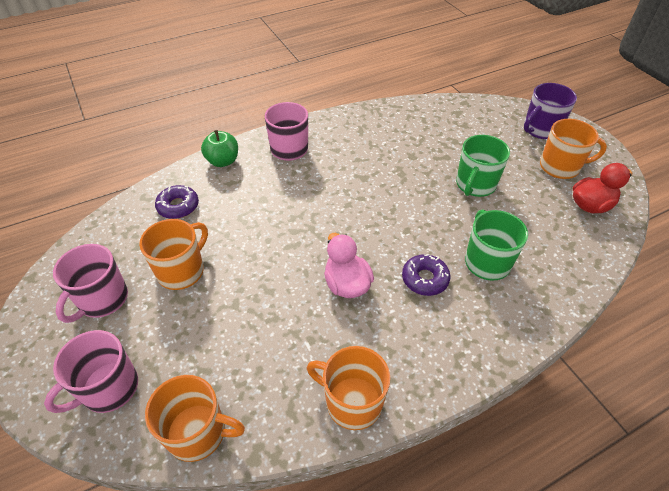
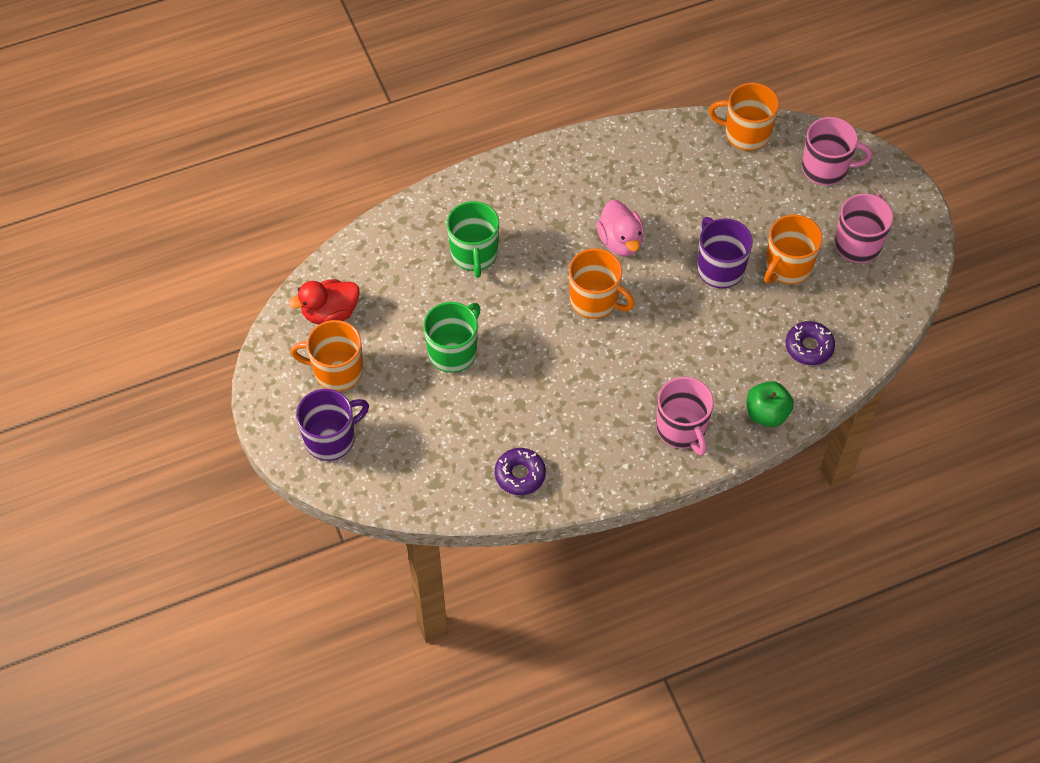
camera: 175 degrees left, 10 degrees up
(109, 388) = (826, 168): pink mug -> pink mug turned 45 degrees clockwise
(248, 265) = (719, 268): none -> purple mug
(352, 402) = (624, 145): orange mug -> orange mug (595, 300)
(425, 279) = (542, 241): purple donut -> purple donut (520, 475)

